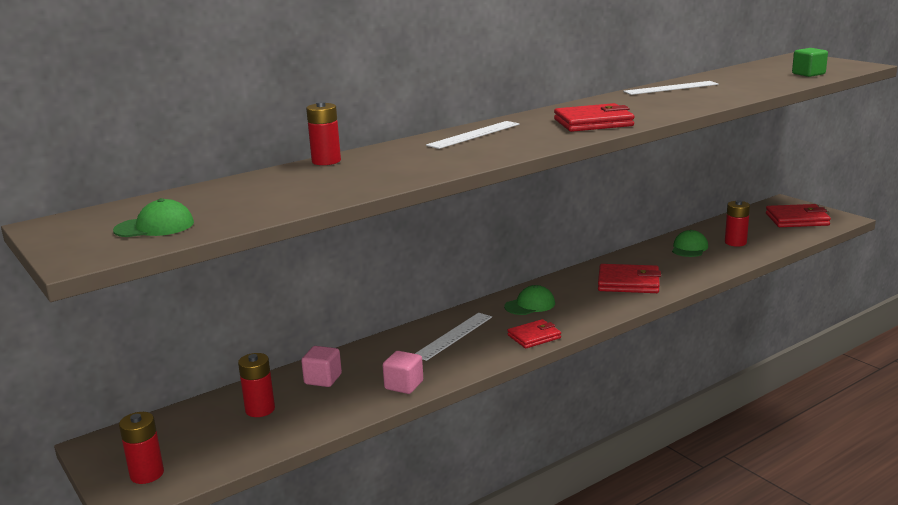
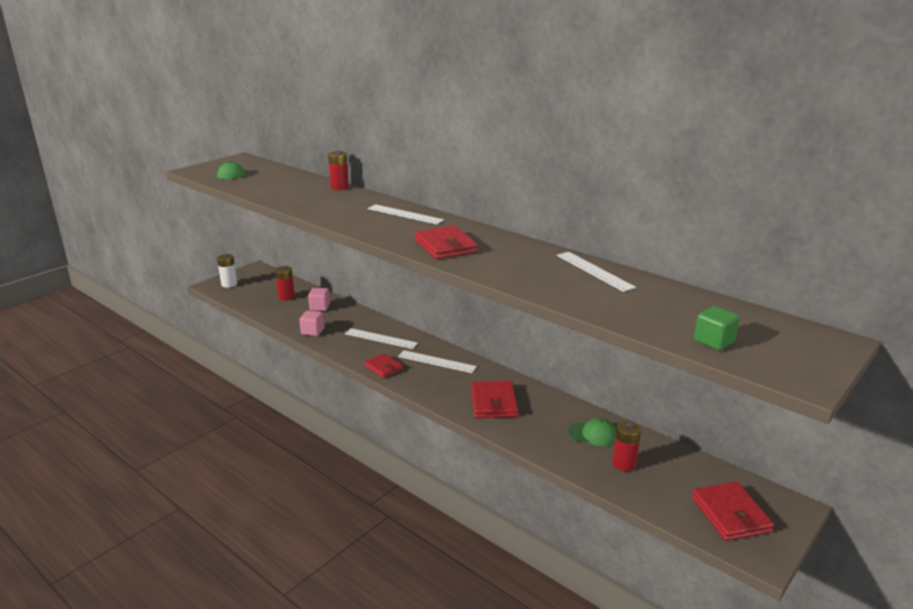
camera: 75 degrees right, 5 degrees up
(147, 474) = (229, 284): red battery -> white battery
(530, 305) = (437, 361): green cap -> white ruler

